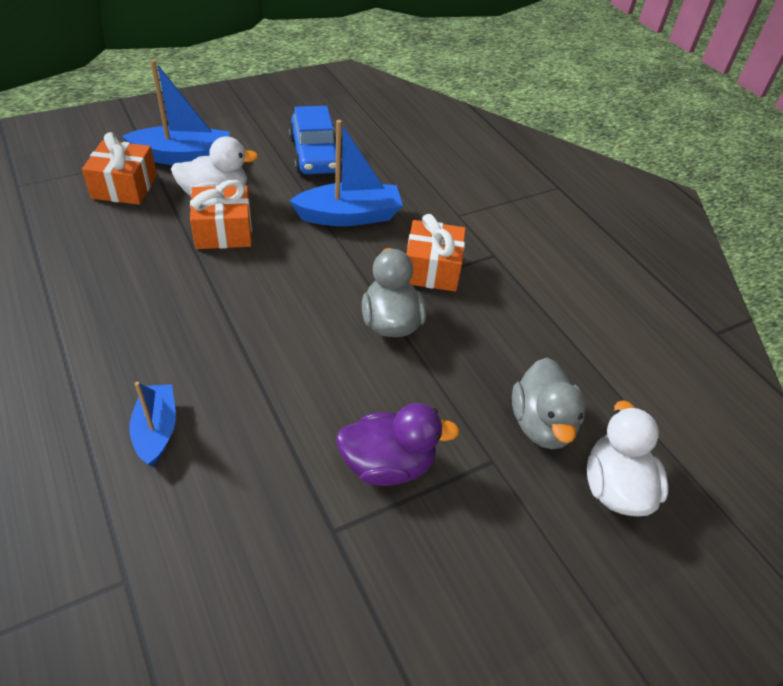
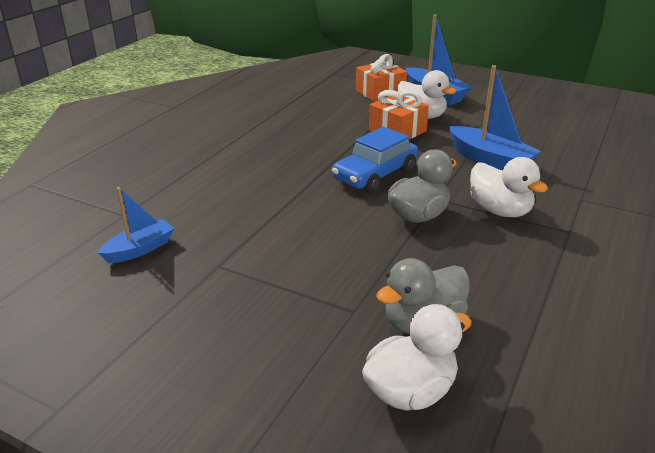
camera: 60 degrees right, 15 degrees down
(156, 430) = (225, 179): blue boat -> blue boat (140, 249)
(315, 155) = (522, 125): blue car -> blue car (375, 175)
(388, 464) = (293, 265): purple duck -> none
(432, 269) = (499, 211): orange gift -> white duck

